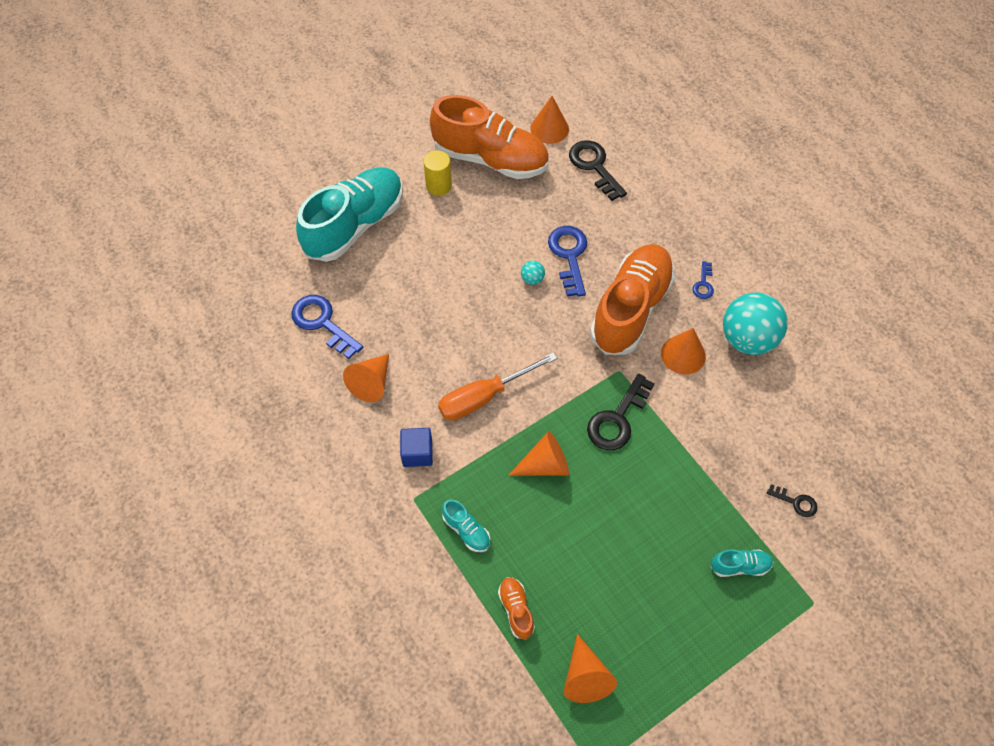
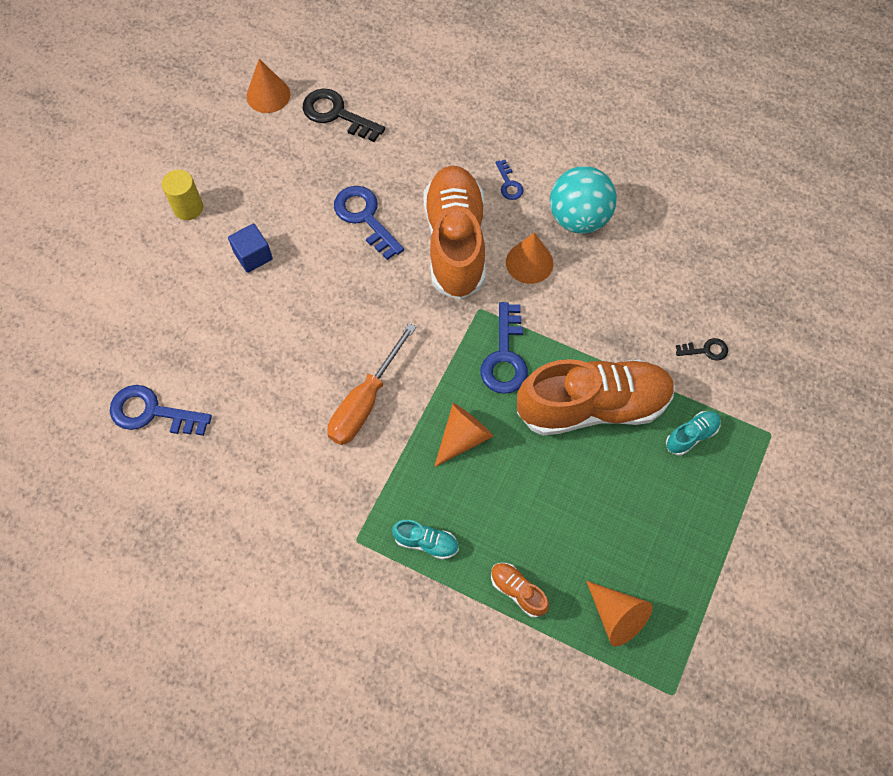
camera: 30 degrees left, 5 degrees up
(355, 225) = (123, 292): turquoise shoe -> none
(371, 383) = (242, 447): orange cone -> none
(417, 453) = (332, 493): blue cube -> blue cube (253, 256)
(490, 159) = (226, 154): orange shoe -> orange shoe (592, 406)
(532, 279) = (342, 259): turquoise ball -> none
(617, 419) = (505, 356): black key -> blue key

